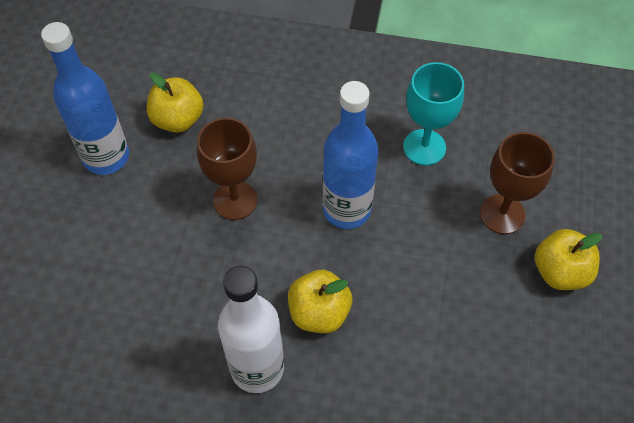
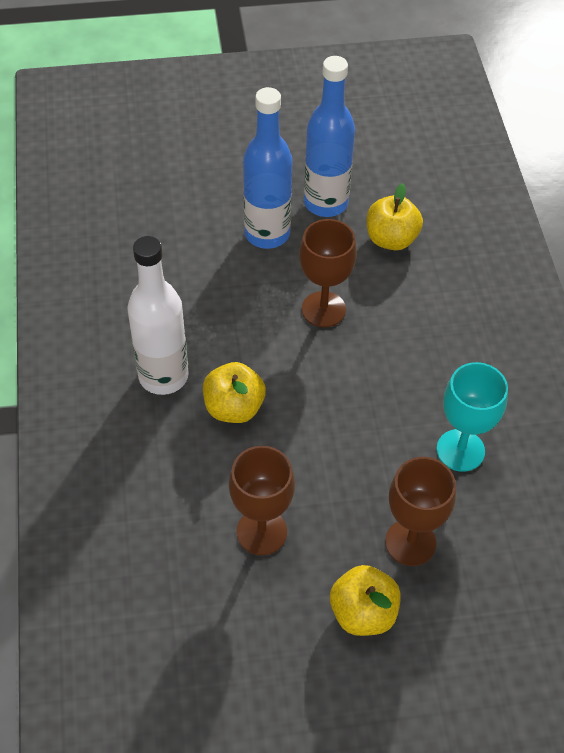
camera: 70 degrees right, 5 degrees down
(347, 209) = (353, 401): blue bottle -> blue bottle (267, 234)
(462, 328) = (261, 532): none -> brown goblet

